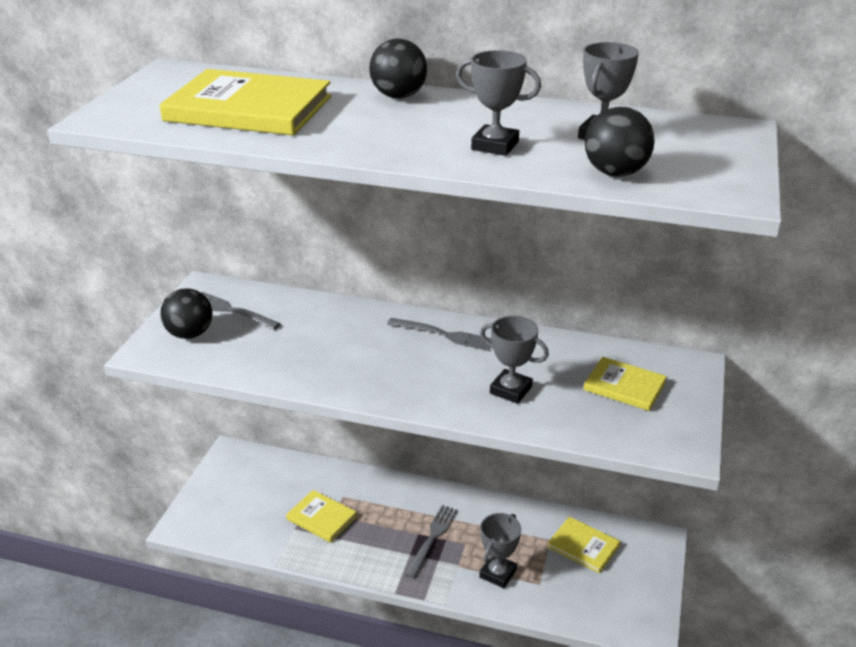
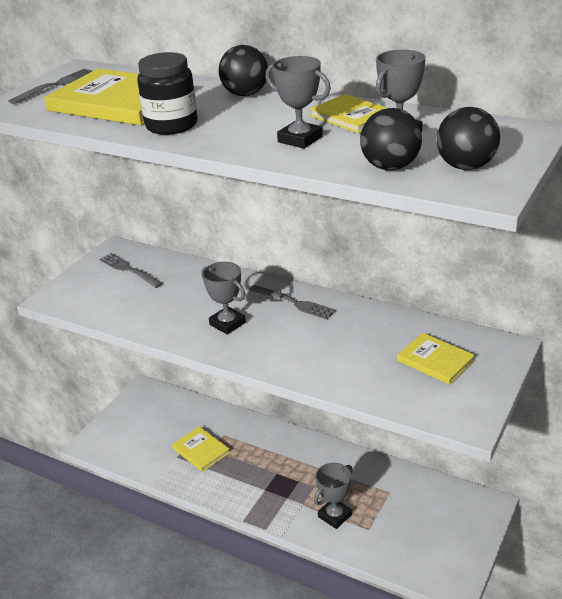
camera: 15 degrees right, 0 degrees up
(190, 334) = (89, 287): black ball -> black ball (466, 167)
(332, 134) = (171, 125): none -> black jar
(432, 538) = (287, 478): grey fork -> grey fork (56, 85)
(510, 390) = (332, 355): grey trophy -> grey trophy (227, 323)
(583, 546) = (417, 502): yellow book -> yellow book (351, 117)

